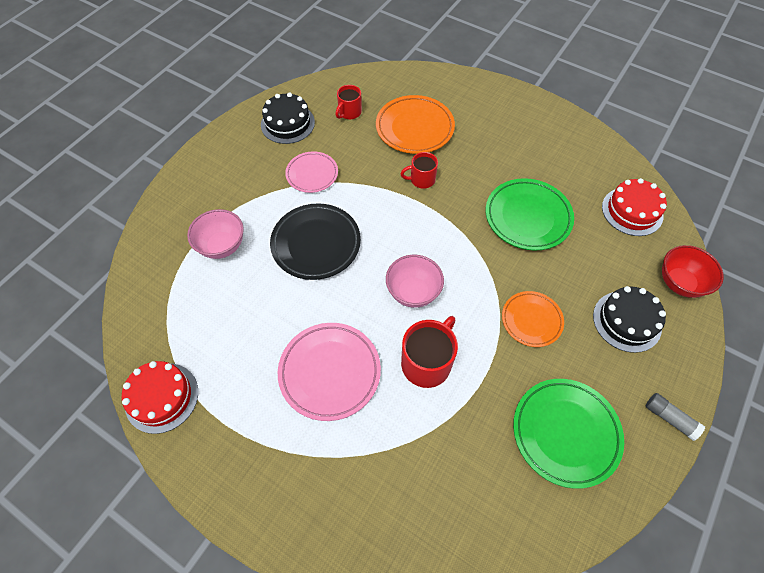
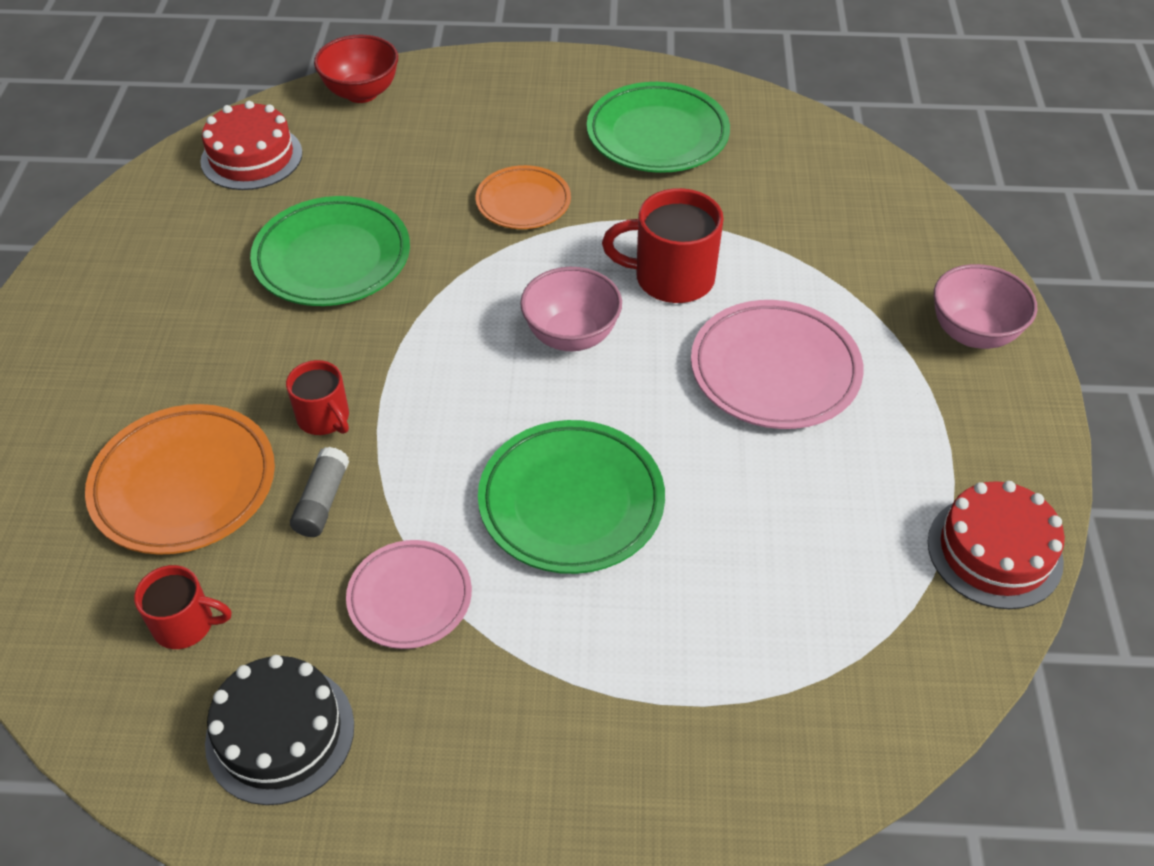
camera: 120 degrees left, 10 degrees down
(222, 246) = (682, 650): pink bowl -> pink bowl (972, 333)
(316, 244) = (571, 502): black plate -> green plate
(627, 321) = (458, 123): black cake -> none
(669, 418) = (569, 67): grey glue stick -> grey glue stick (322, 501)

